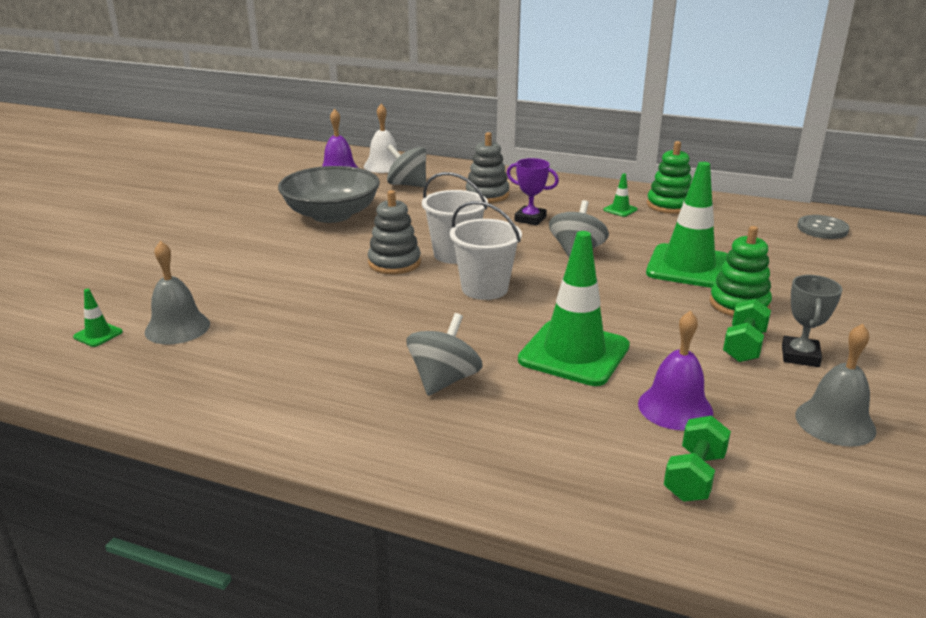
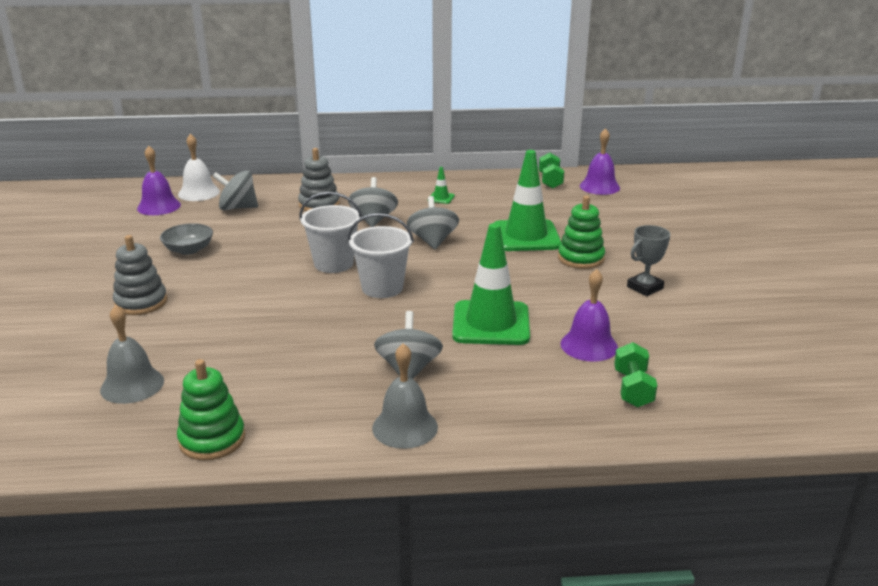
camera: 25 degrees left, 0 degrees up
(98, 334) = (56, 411): green traffic cone -> none
(331, 215) = (189, 250): grey bowl -> grey bowl, size x0.53
(394, 263) = (286, 282): grey stacking toy -> grey stacking toy (141, 302)
(530, 219) = (373, 220): purple trophy -> grey spinning top
(669, 205) = (476, 187): green stacking toy -> green stacking toy (212, 440)
(744, 346) = (604, 289): green dumbbell -> green dumbbell (550, 181)
(800, 356) = (645, 287): grey trophy -> grey trophy turned 60 degrees clockwise
(822, 229) = (599, 186): grey button -> purple bell
(835, 422) = (694, 328): grey bell -> grey bell (405, 427)

